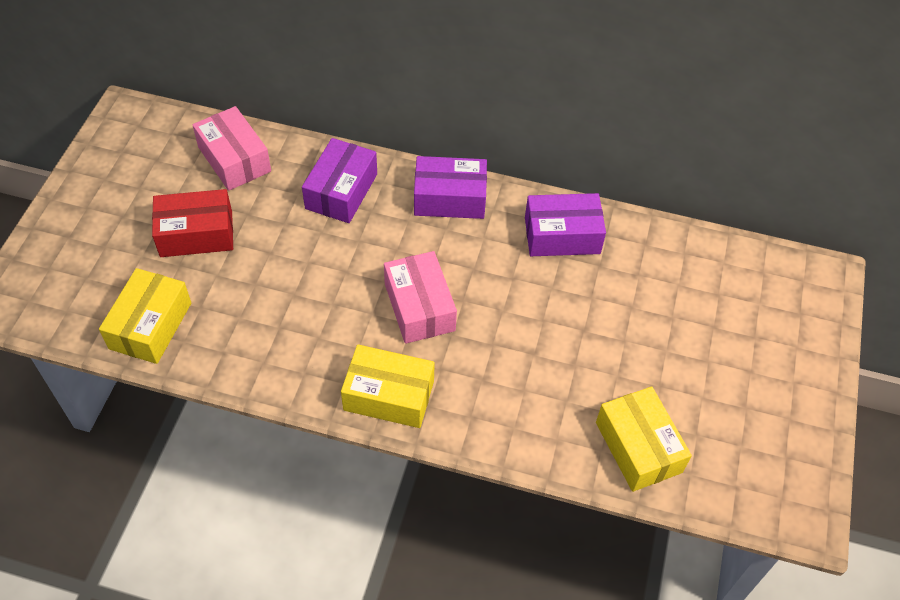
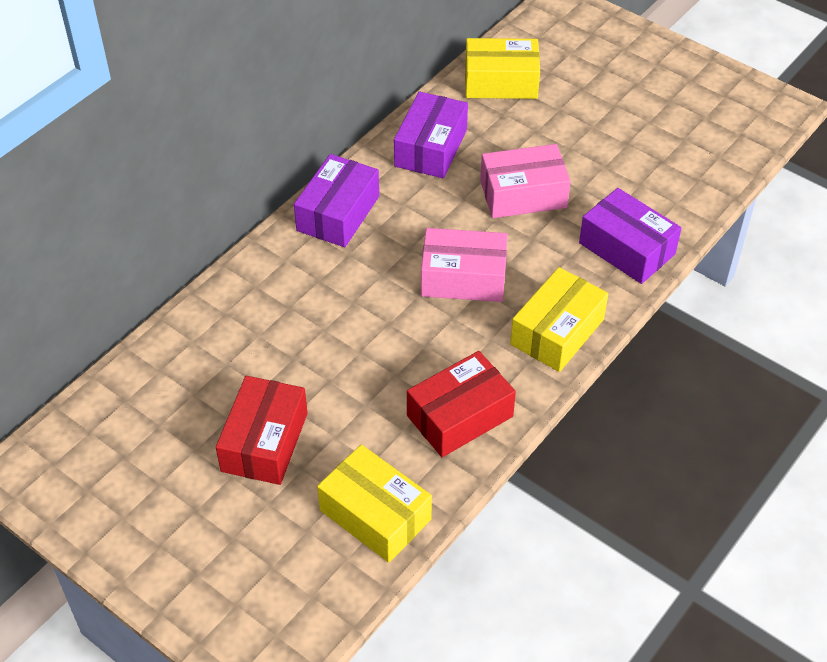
camera: 65 degrees left, 5 degrees down
(234, 159) = (171, 379): pink box -> pink box (523, 194)
(267, 351) = (460, 416): none -> red box
(341, 191) = (277, 297): purple box -> purple box (627, 248)
(638, 447) = (682, 178): yellow box -> yellow box (501, 82)

